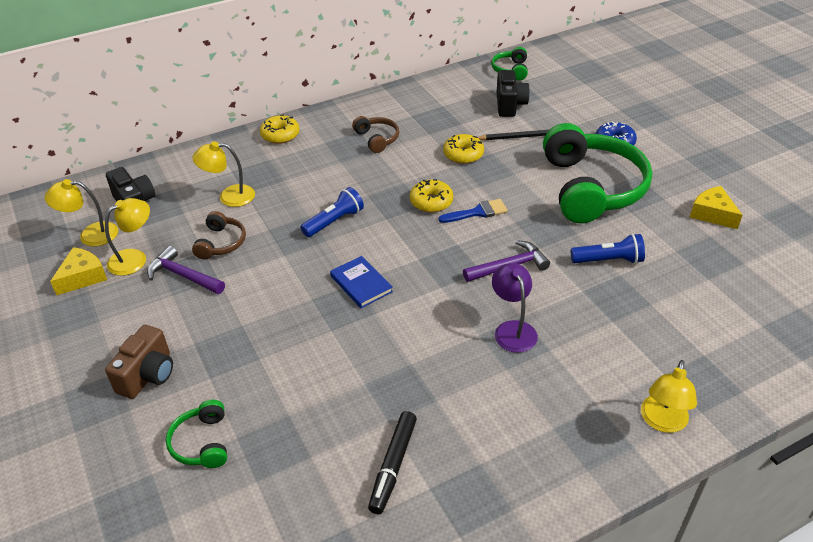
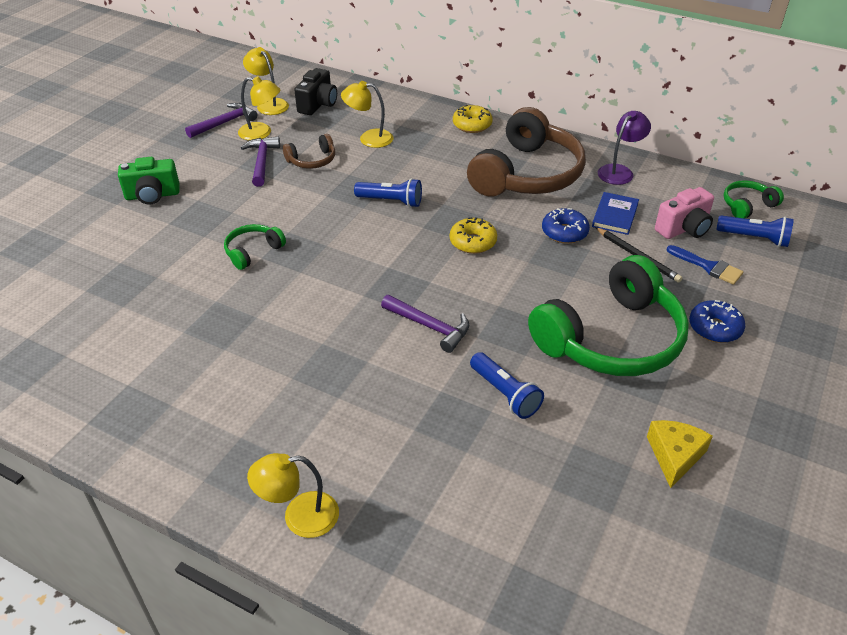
camera: 55 degrees right, 0 degrees up
(83, 277) = (225, 123): yellow cheese -> purple hammer
(148, 375) = (152, 195): brown camera -> green camera
(202, 443) = (106, 249): green headphones -> green headphones (253, 251)
(229, 196) = (369, 138): yellow lamp -> yellow lamp turned 45 degrees counterclockwise
(361, 284) = (328, 249): blue book -> blue book (615, 215)
(377, 139) = (527, 174): brown headphones -> brown headphones, size x2.26
(393, 466) = (138, 354): black marker -> none
(463, 154) = (564, 232): yellow donut -> blue donut
(477, 212) = (487, 276): blue brush -> blue brush (708, 266)
(509, 105) = (684, 229): black camera -> pink camera
(512, 329) = (345, 362): purple lamp -> purple lamp (619, 171)
(545, 84) = (754, 238): none -> blue flashlight

